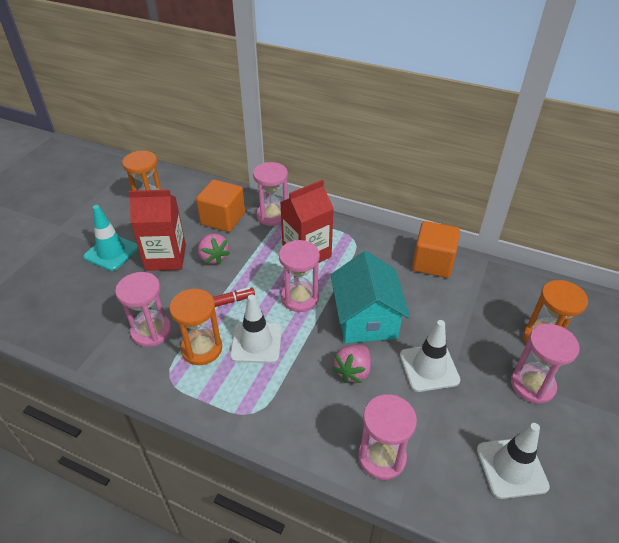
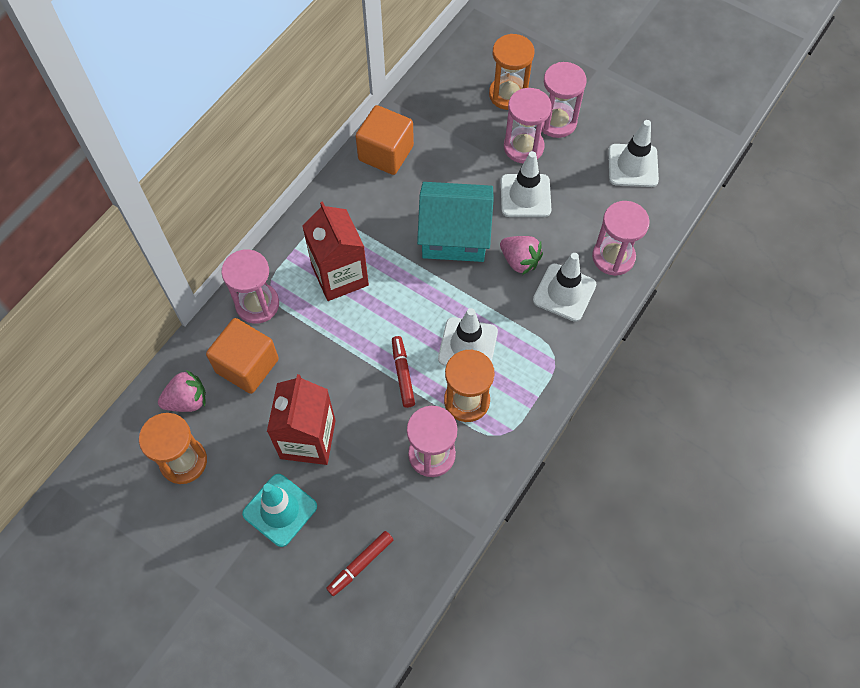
camera: 80 degrees left, 20 degrees up
(63, 301) = (360, 564): none -> red marker
(213, 257) = (321, 381): pink strawberry -> pink strawberry (187, 400)
(300, 298) = (411, 294): pink hourglass -> pink hourglass (523, 147)
(327, 414) = (564, 292): none -> white traffic cone

